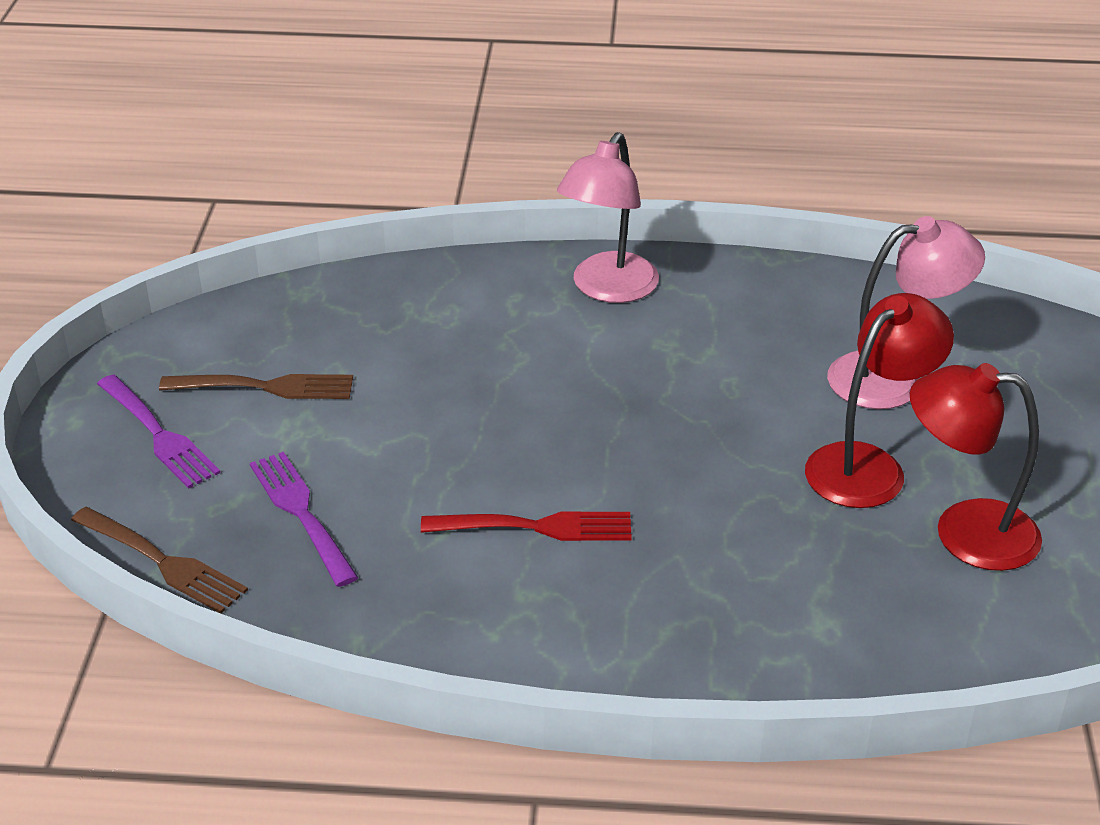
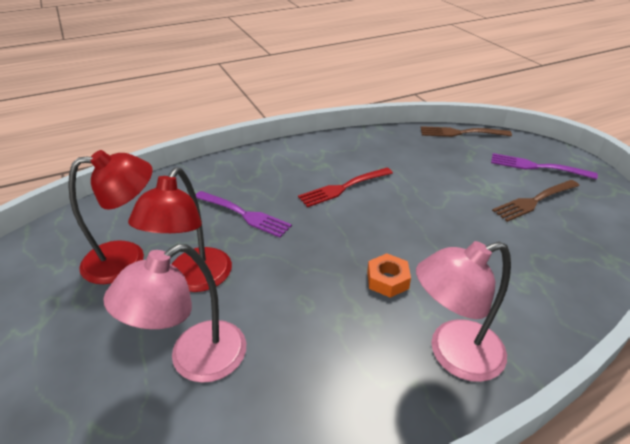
camera: 150 degrees right, 0 degrees up
(302, 513) = (439, 161): purple fork -> purple fork (244, 214)
(606, 372) = (387, 280): none -> orange nut
(607, 289) = (453, 354): pink lamp -> pink lamp turned 105 degrees counterclockwise

